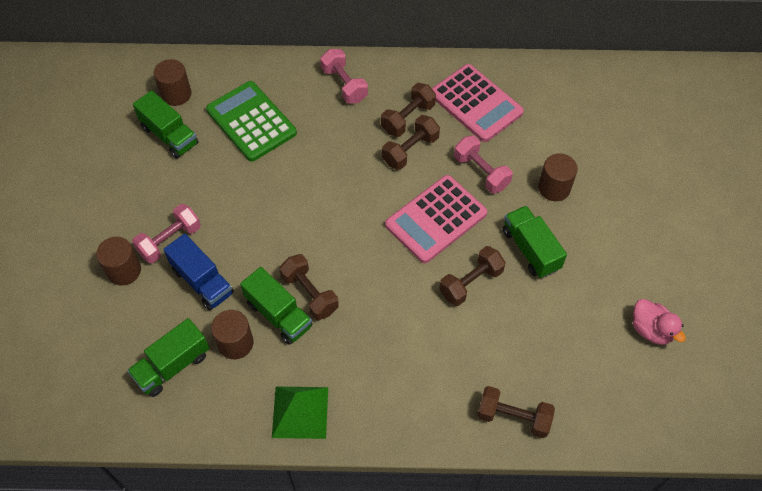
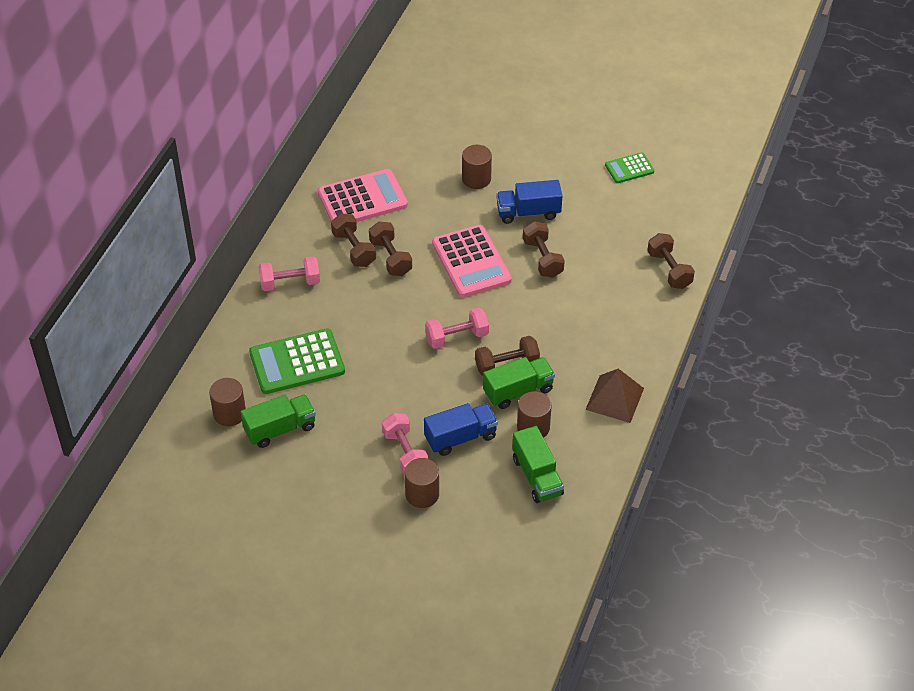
camera: 70 degrees left, 10 degrees down
(300, 412) = (614, 398): green pyramid -> brown pyramid
(481, 172) = (437, 218): pink dumbbell -> pink dumbbell (457, 337)
(513, 417) = (669, 270): brown dumbbell -> brown dumbbell turned 60 degrees counterclockwise
(530, 249) = (528, 212): green truck -> blue truck
(651, 330) = (629, 168): pink duck -> green calculator

